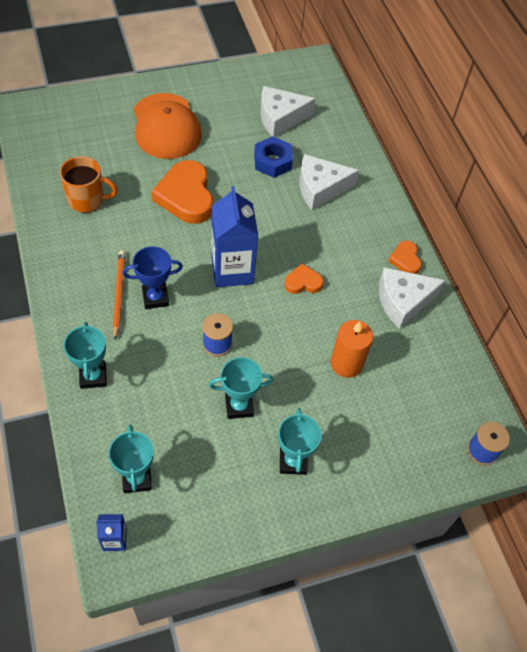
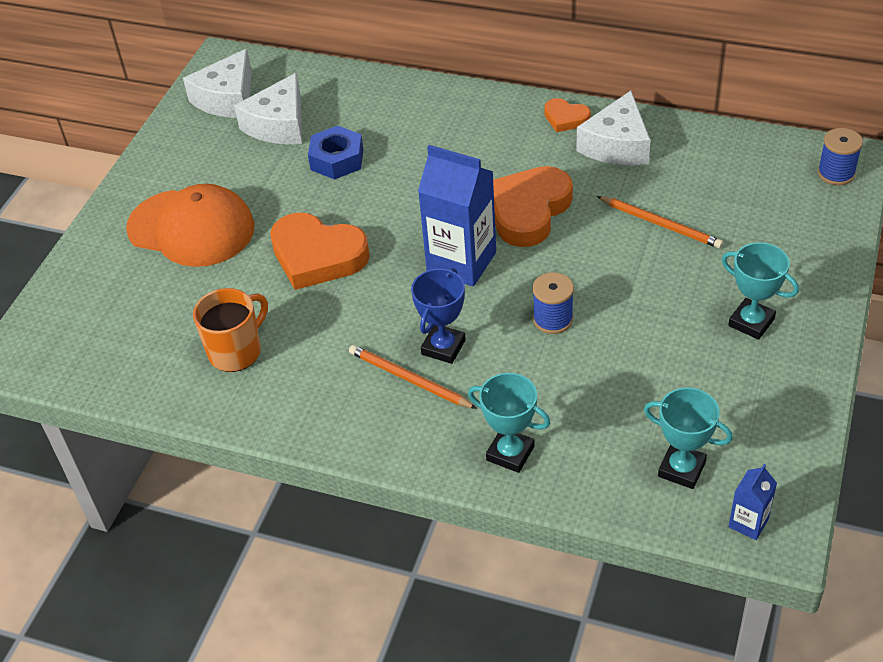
camera: 45 degrees left, 10 degrees down
(239, 406) = (650, 336): turquoise trophy -> none
(303, 282) = (528, 211): orange heart -> orange heart, size x1.96
(320, 188) = (411, 138): white cheese -> white cheese (227, 98)
(346, 363) = (660, 224): orange candle -> orange pencil

